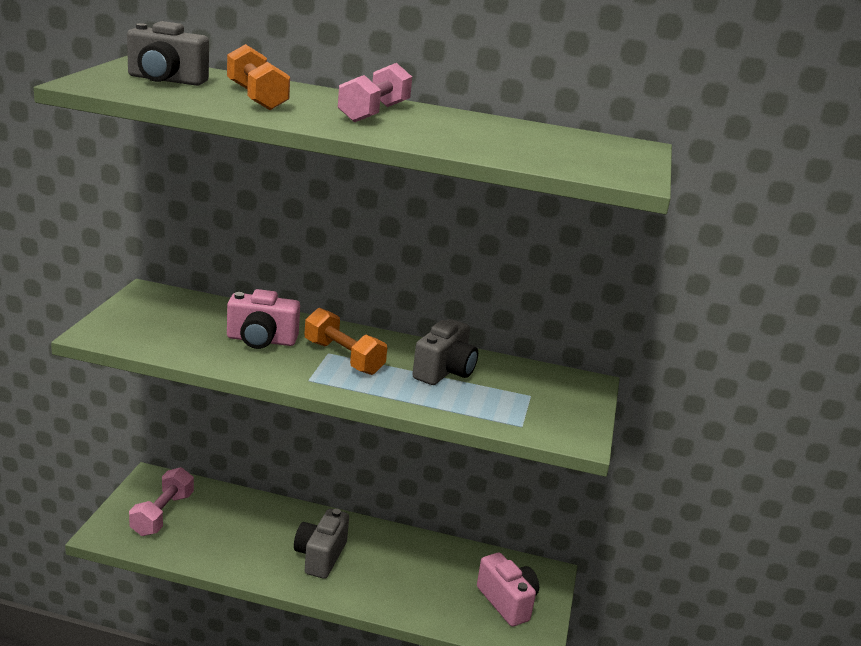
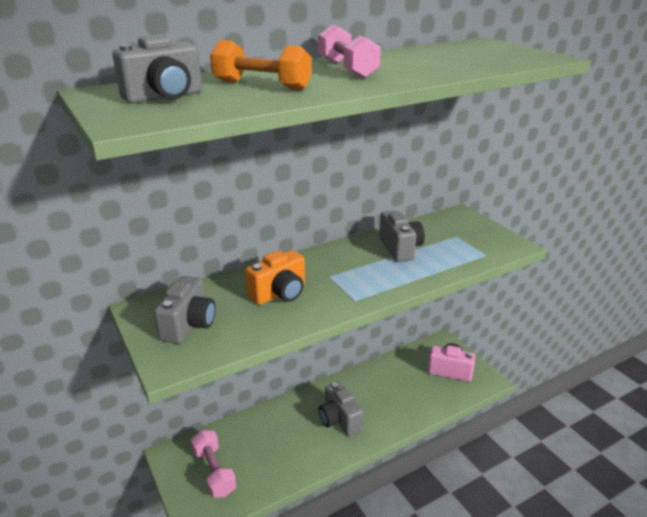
camera: 40 degrees left, 5 degrees up
(156, 320) = (189, 325): none -> grey camera
(261, 340) = (279, 293): pink camera -> orange camera
(343, 357) = (342, 274): orange dumbbell -> none

